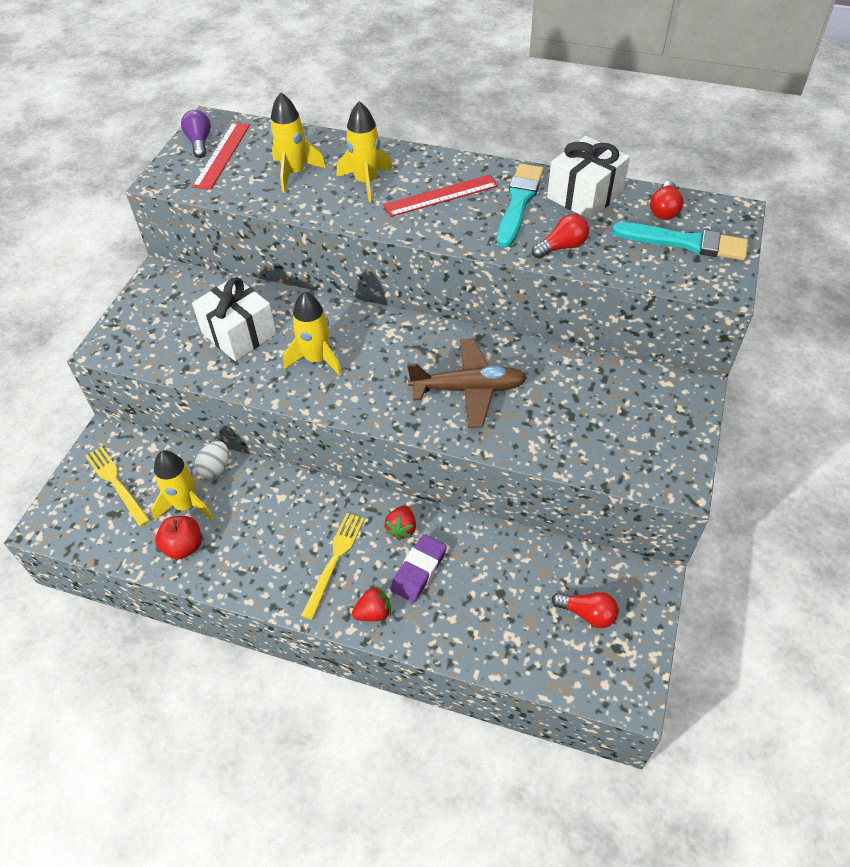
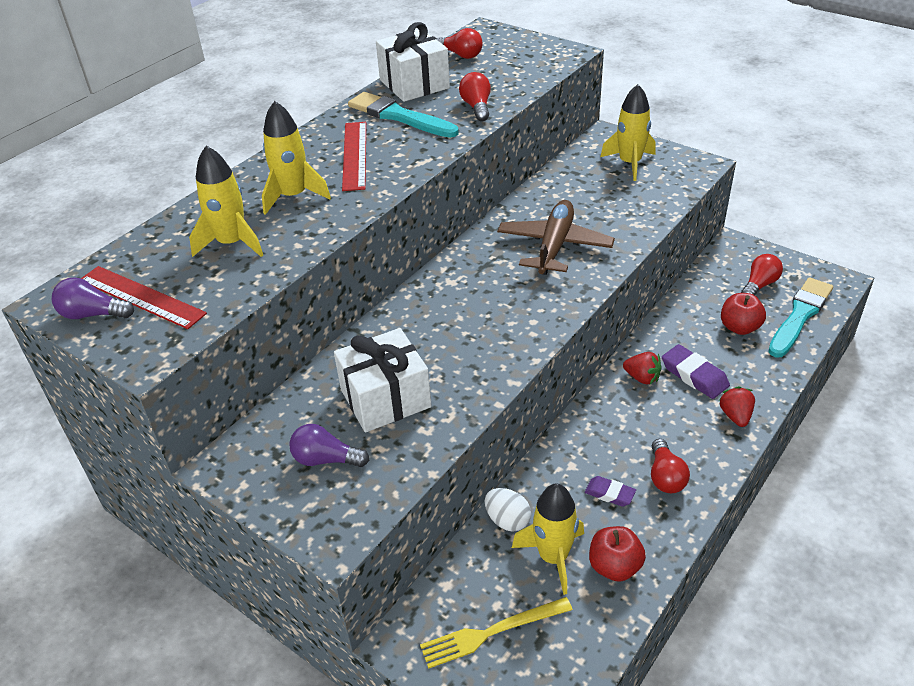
camera: 70 degrees left, 10 degrees down
(172, 321) = (326, 459): none -> purple light bulb
(256, 529) = (609, 494): none -> purple eraser
(284, 566) = (665, 476): none -> red light bulb
(316, 359) = (462, 340): yellow rocket -> yellow rocket (630, 163)
(334, 561) = (668, 434): yellow fork -> none
(506, 602) = (739, 327): none -> red apple
(685, 242) = (507, 55): turquoise brush -> turquoise brush (800, 316)

